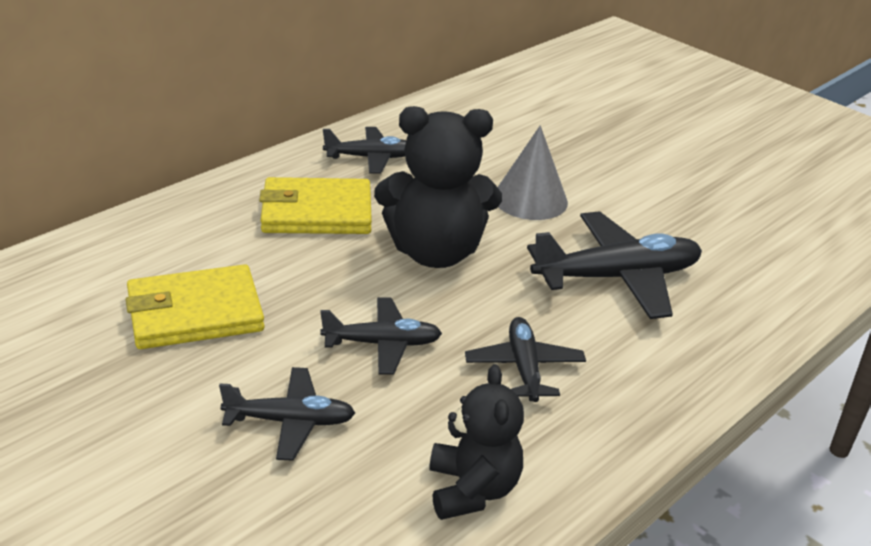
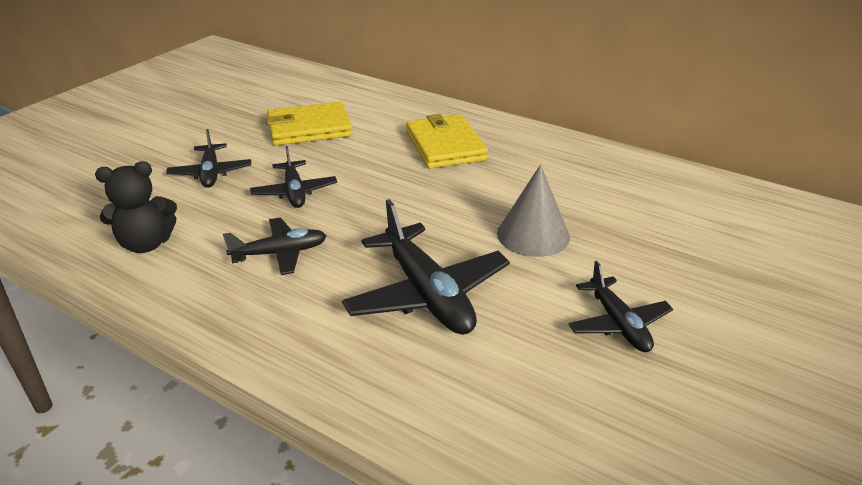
camera: 80 degrees right, 0 degrees up
(195, 313) = (309, 128): yellow wallet -> yellow wallet turned 75 degrees counterclockwise
(371, 158) = (541, 154): black plane -> black plane (618, 324)
(435, 252) = (418, 198): black teddy bear -> none

